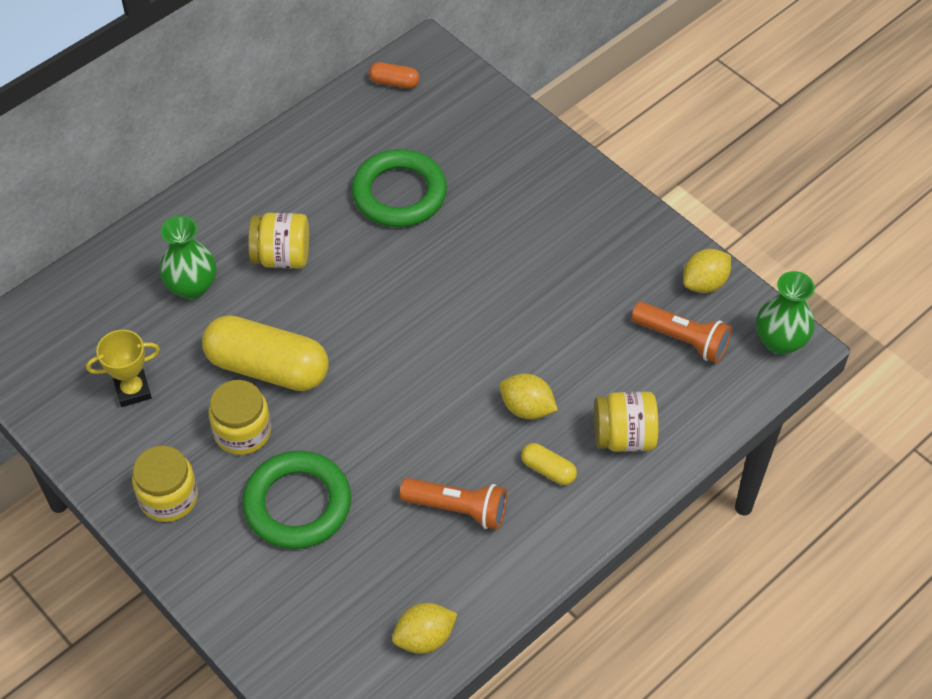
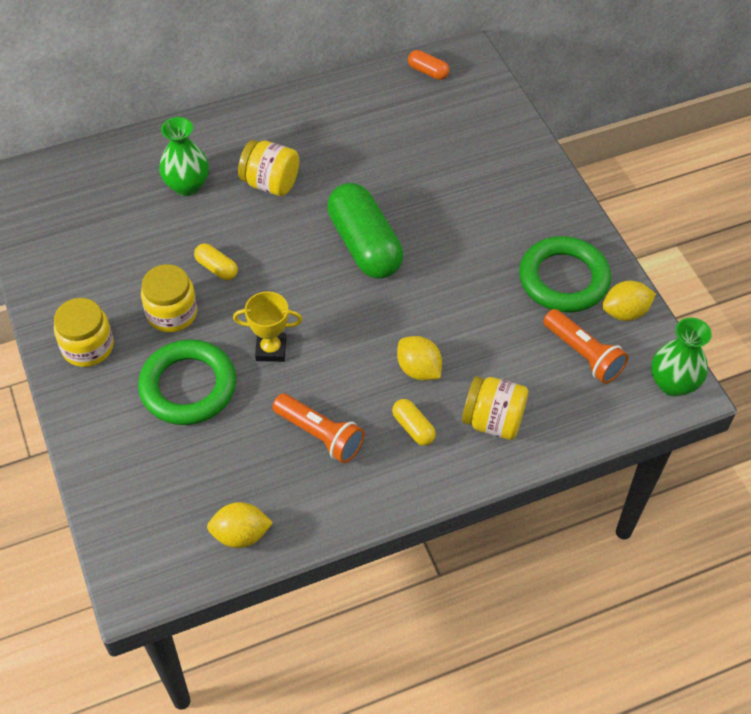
camera: 20 degrees right, 0 degrees up
(133, 390) = (101, 253): yellow trophy -> yellow trophy (271, 349)
(267, 368) = (216, 268): yellow capsule -> yellow capsule, size x0.45
(399, 194) = (391, 161): green ring -> green ring (563, 279)
(413, 294) = (364, 245): none -> green capsule

